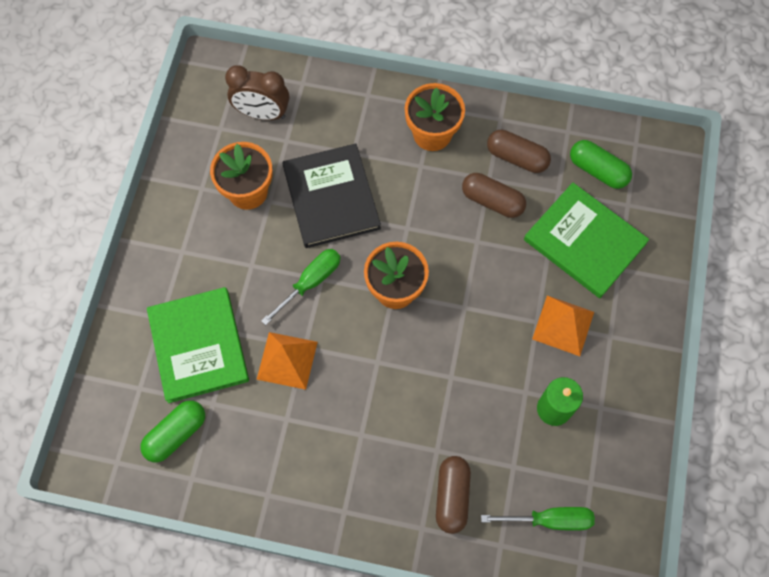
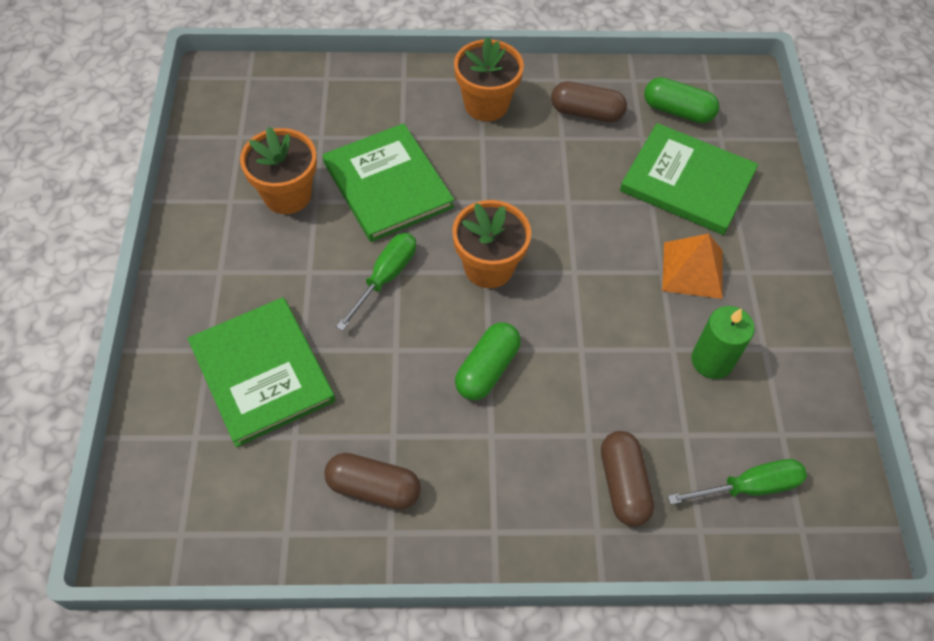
camera: 15 degrees left, 10 degrees down
(176, 434) = (254, 482): green capsule -> green capsule (487, 369)
(262, 113) = (286, 114): brown clock -> none
(287, 360) = (377, 368): orange pyramid -> none
(331, 197) = (387, 185): black book -> green book
(492, 201) = (572, 159): brown capsule -> brown capsule (373, 488)

